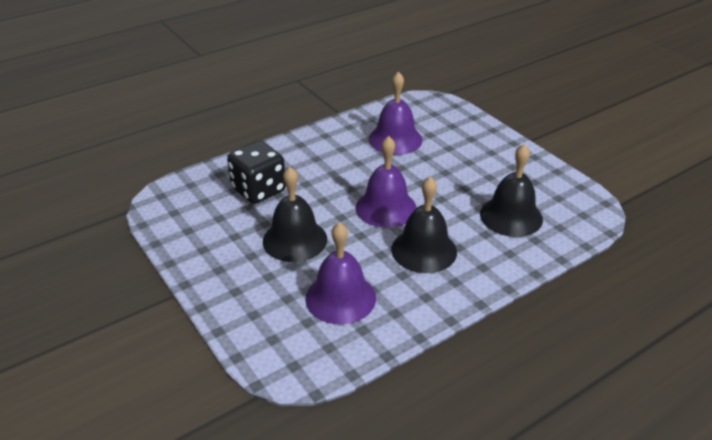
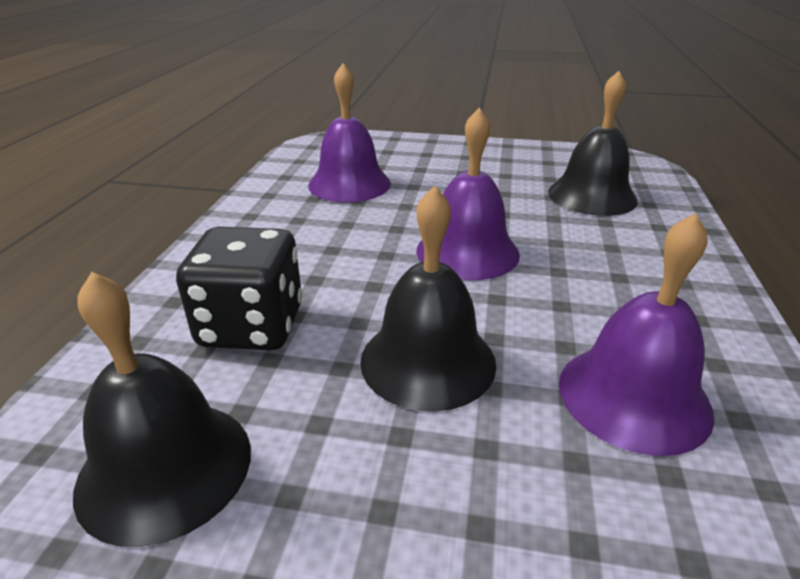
camera: 45 degrees left, 5 degrees down
(424, 250) = (592, 270): black bell -> black bell (165, 467)

